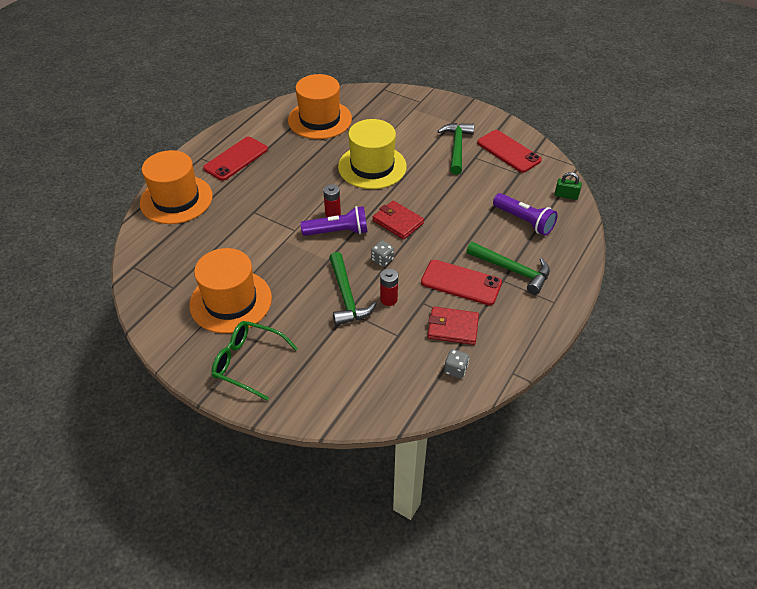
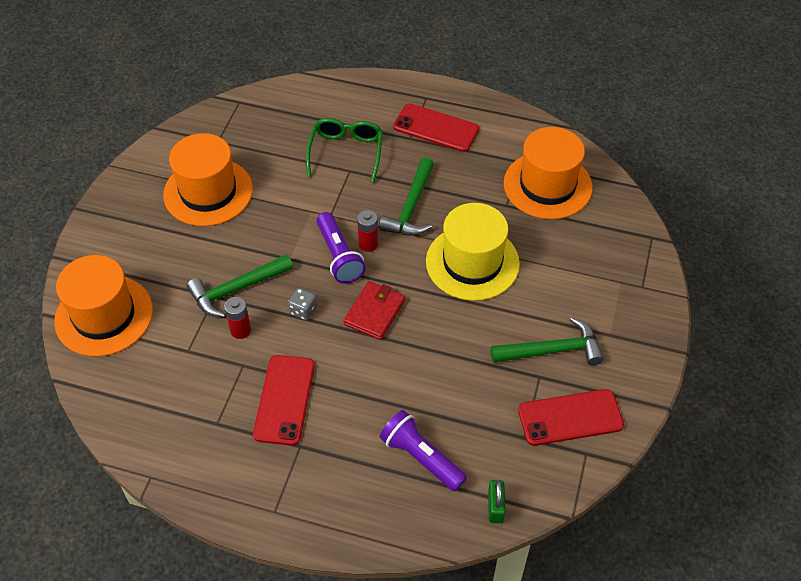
camera: 75 degrees right, 5 degrees up
(176, 199) = (348, 100): orange hat -> orange hat (104, 315)
(249, 363) = (129, 230): green glasses -> green glasses (346, 153)
(453, 328) = (209, 403): red wallet -> none
(455, 369) = (146, 416): grey dice -> none
(508, 151) = (570, 418): red phone -> red phone turned 45 degrees clockwise
(512, 270) = (320, 454): green hammer -> green hammer (411, 207)
(524, 221) = (421, 457): purple flashlight -> purple flashlight turned 105 degrees clockwise

